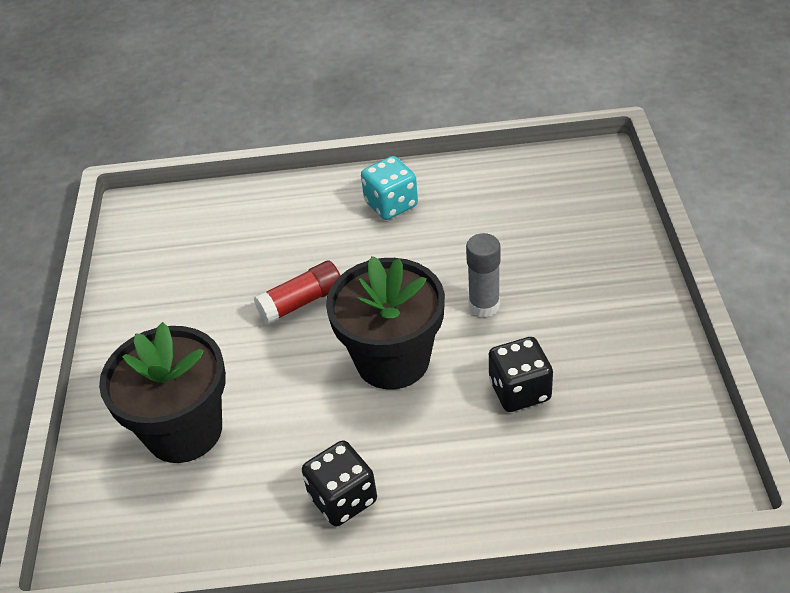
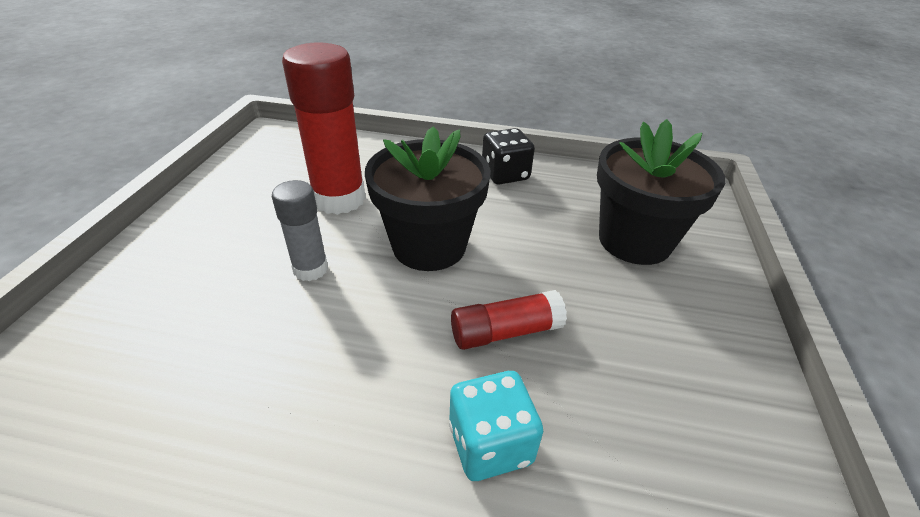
camera: 170 degrees left, 5 degrees down
(391, 204) = (317, 463): turquoise dice -> turquoise dice (490, 444)
(519, 391) = (339, 199): black dice -> red glue stick

